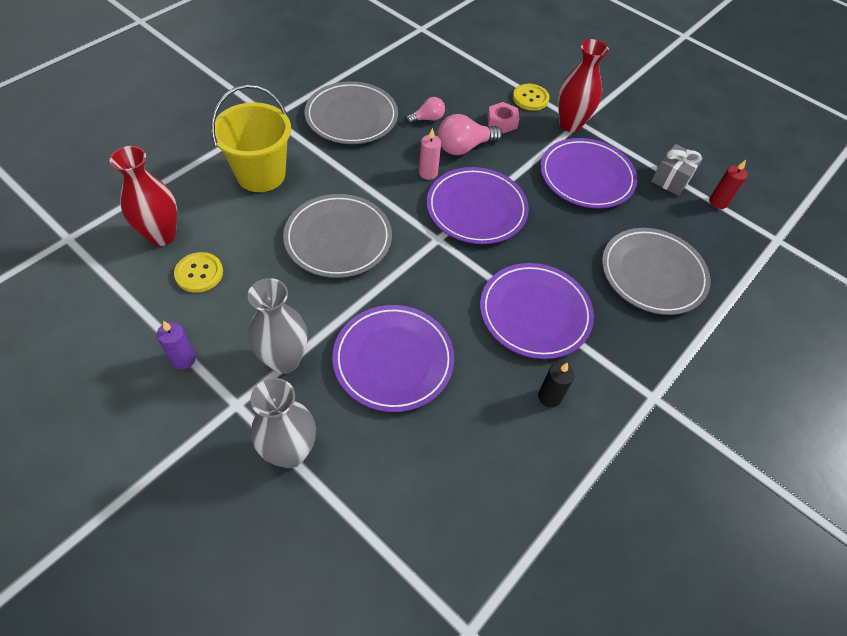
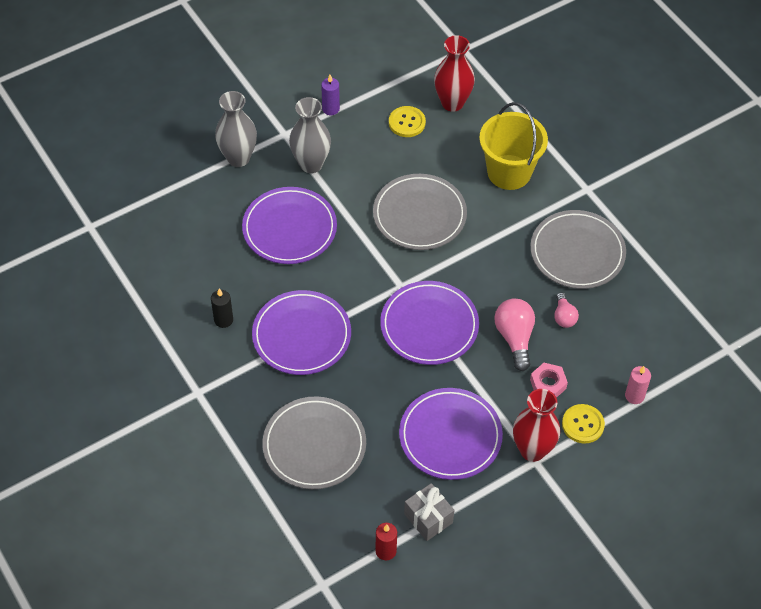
camera: 110 degrees right, 0 degrees up
(428, 173) = (484, 298): pink candle -> pink candle (634, 396)

